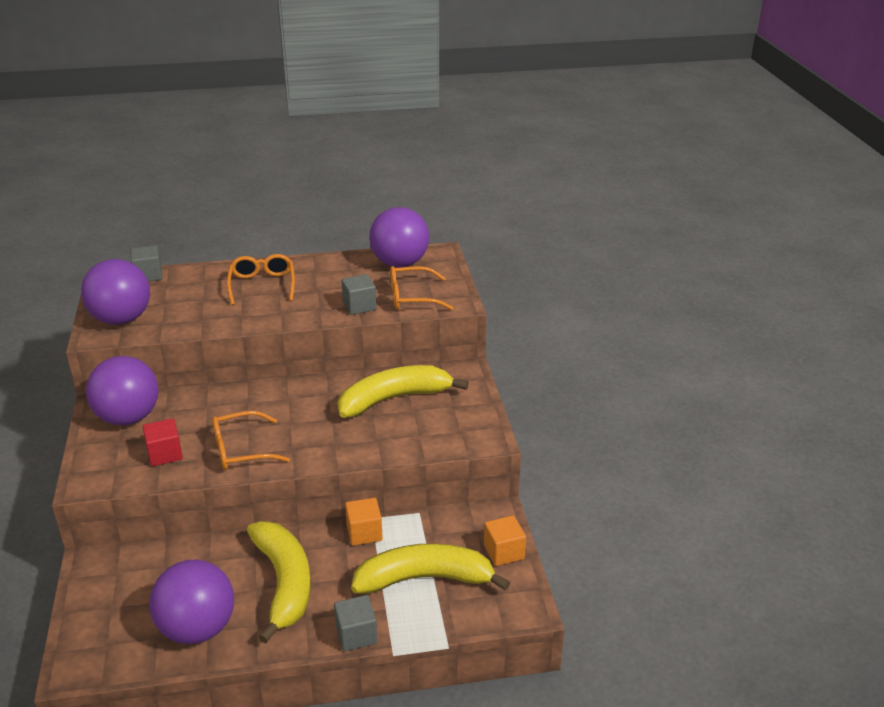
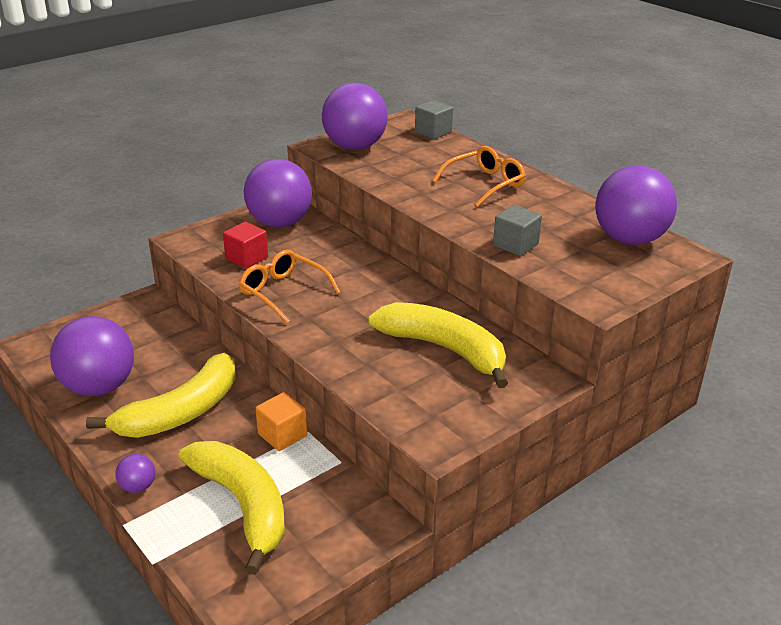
camera: 60 degrees right, 0 degrees up
(356, 634) = (138, 487): grey cube -> purple ball
(412, 297) = (573, 269): orange glasses -> none
(504, 552) = (325, 555): orange cube -> none

